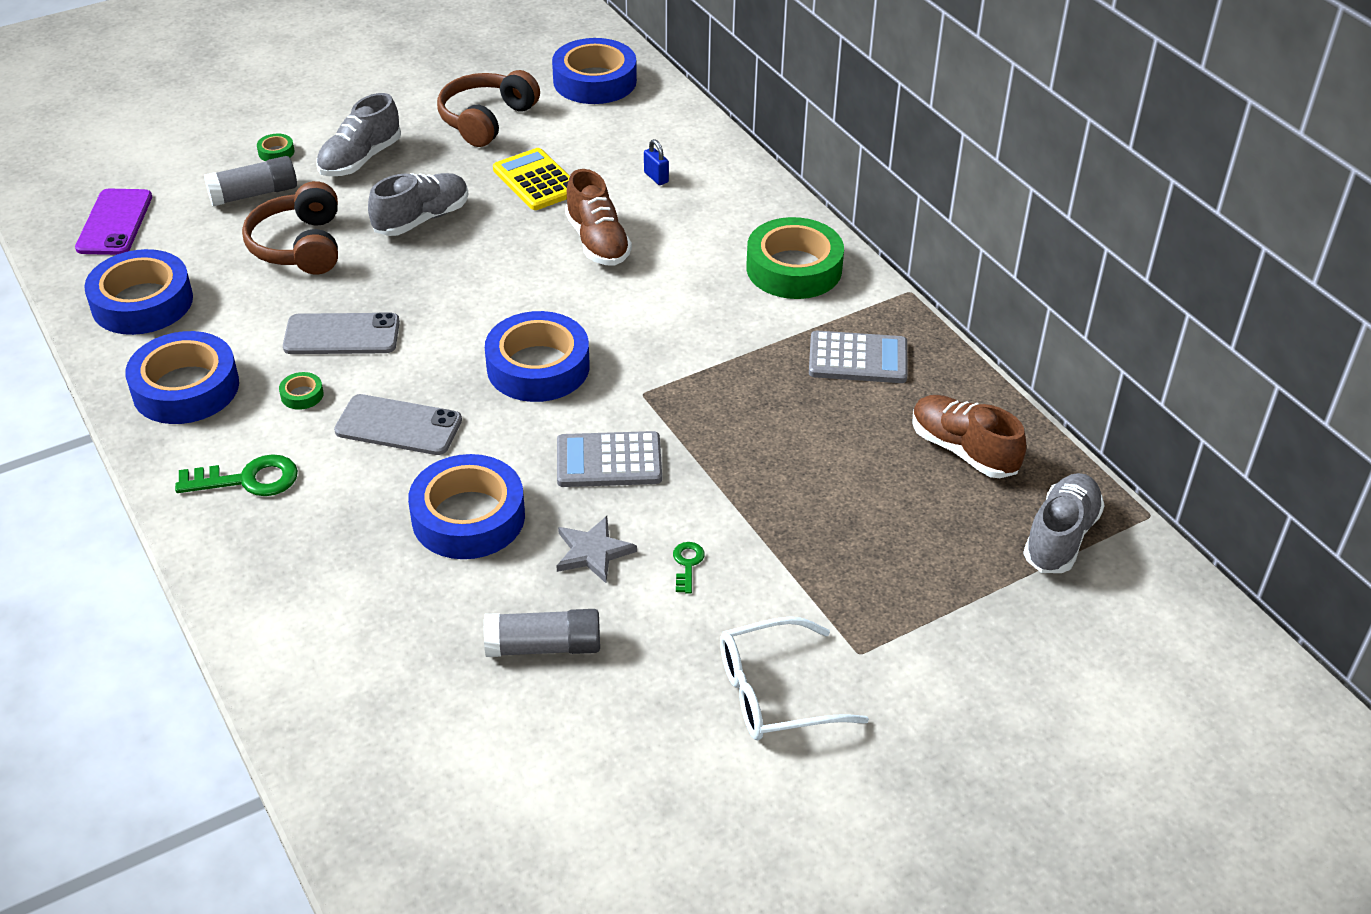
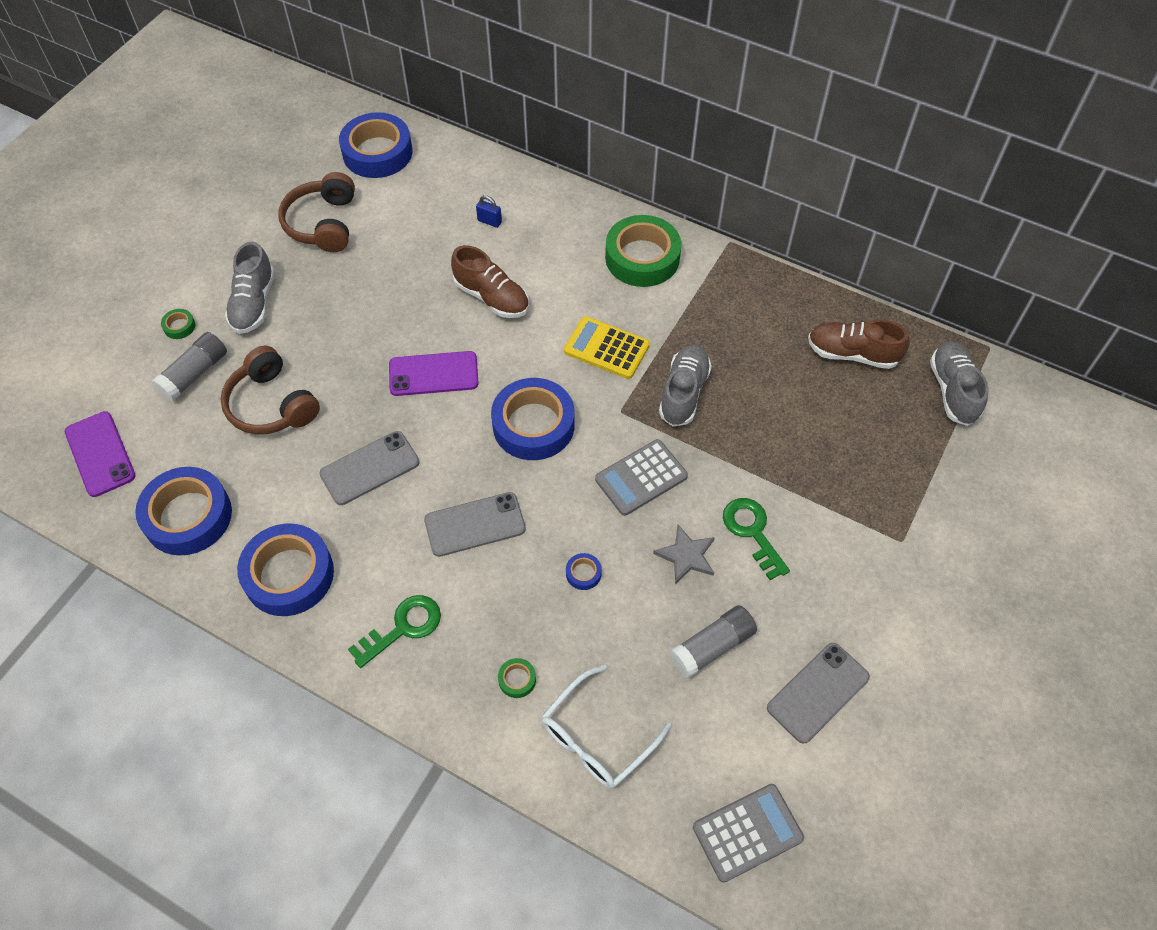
camera: 30 degrees left, 15 degrees up
(302, 395) = (383, 535): green tape -> green tape (517, 679)
(422, 219) = (346, 337): grey shoe -> grey shoe (683, 393)
(468, 517) = (583, 573): blue tape -> blue tape, size x0.40
(477, 283) = (433, 374): none -> purple phone
(537, 180) = (405, 263): yellow calculator -> yellow calculator (606, 348)
(623, 747) = (818, 692): none -> grey phone
(687, 564) = (752, 532): green key -> green key, size x1.85
(774, 693) = (875, 599): white glasses -> white glasses (597, 738)
(858, 359) = (737, 313): grey calculator -> grey calculator (747, 833)

